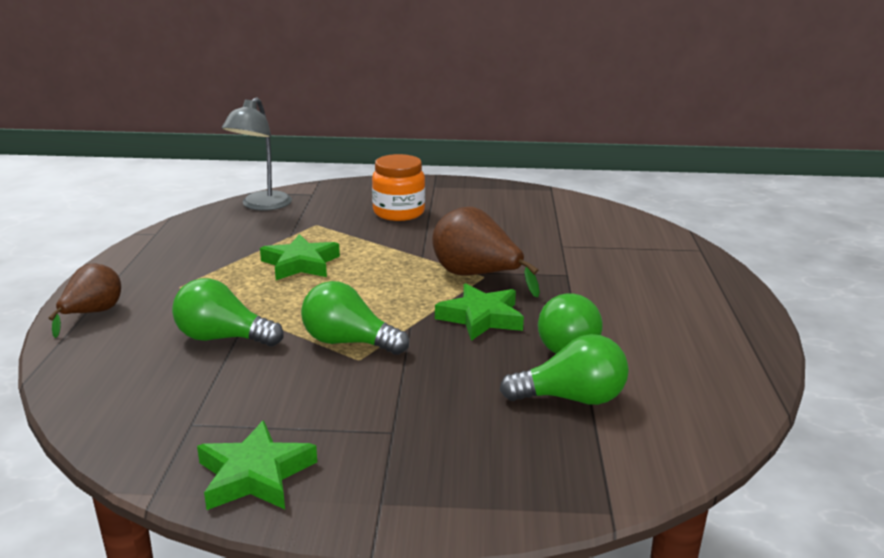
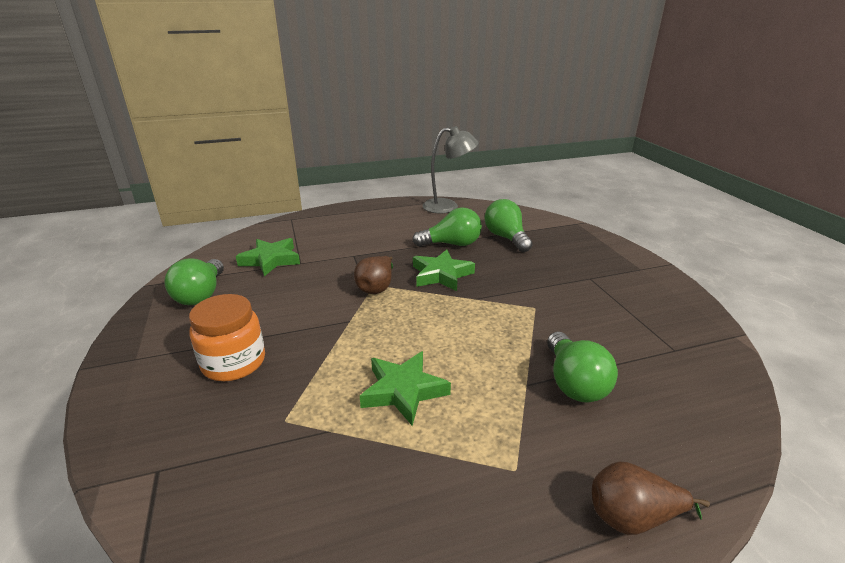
camera: 110 degrees left, 5 degrees up
(255, 475) = (675, 308): green star -> green star (271, 260)
(261, 206) = (216, 515): grey lamp -> grey lamp (448, 206)
(348, 342) = (519, 317): green light bulb -> green light bulb (201, 295)
(476, 276) = (376, 287): brown pear -> brown pear, size x0.65

